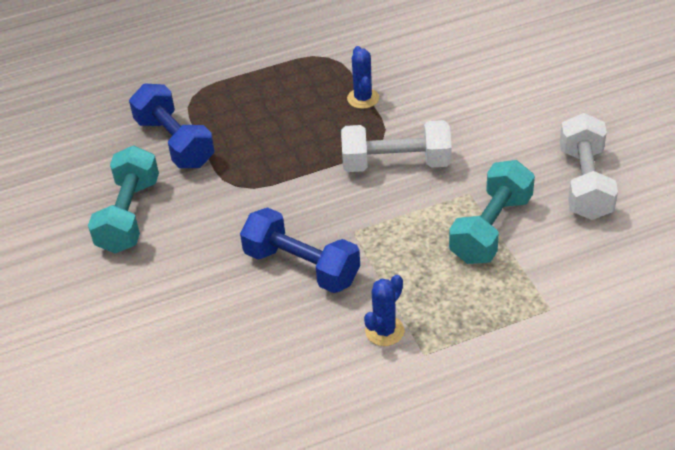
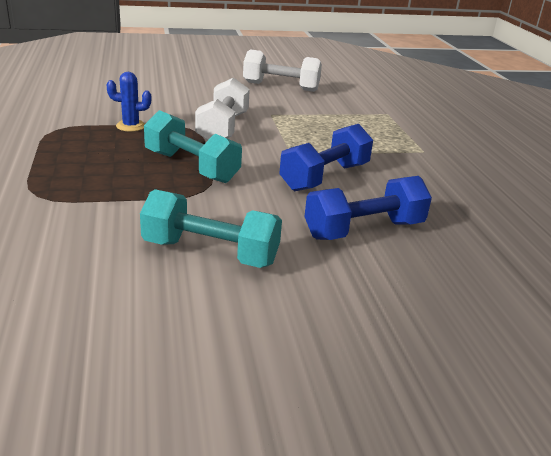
camera: 85 degrees left, 15 degrees down
(175, 142) = (108, 213): blue dumbbell -> blue dumbbell (364, 230)
(384, 331) = (401, 159): blue cactus -> none
(491, 228) = (310, 114): turquoise dumbbell -> turquoise dumbbell (191, 167)

